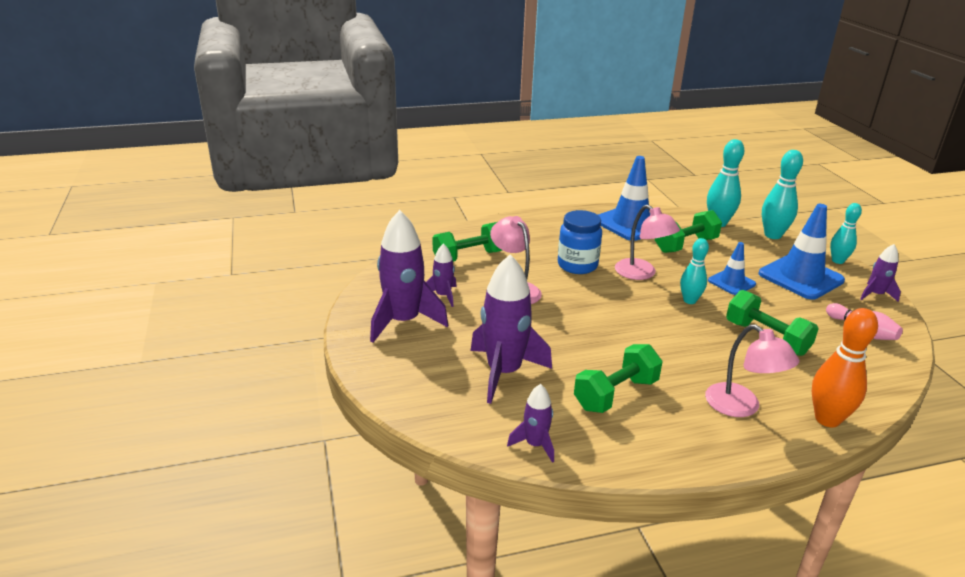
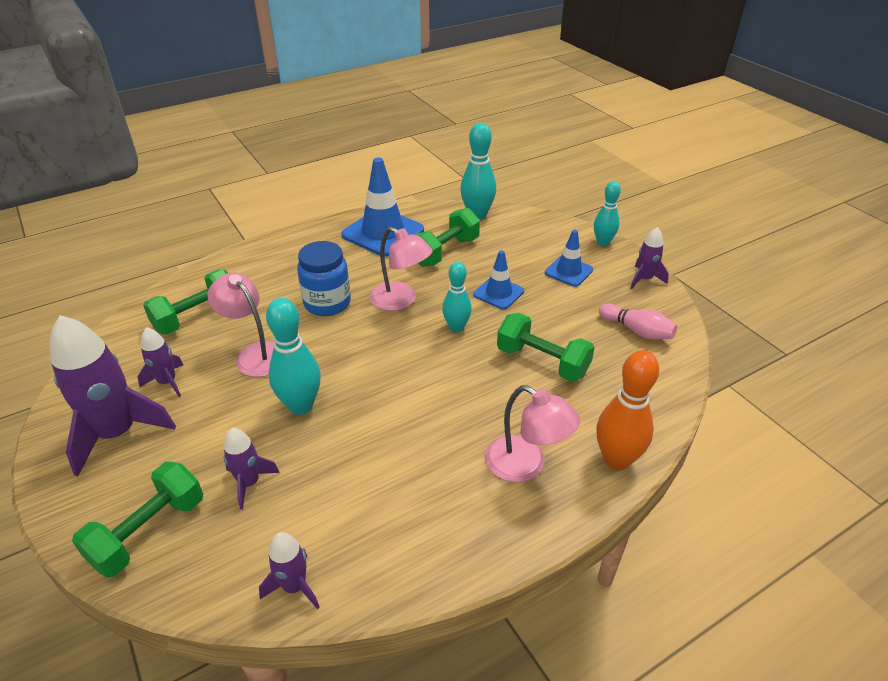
camera: 15 degrees left, 10 degrees up
(504, 372) = (249, 483): purple rocket -> purple rocket, size x0.51
(615, 394) = (385, 482): green dumbbell -> green dumbbell (149, 532)
(772, 235) = (535, 221): turquoise bowling pin -> turquoise bowling pin (301, 405)
(800, 277) = (568, 271): blue traffic cone -> blue traffic cone, size x0.56

